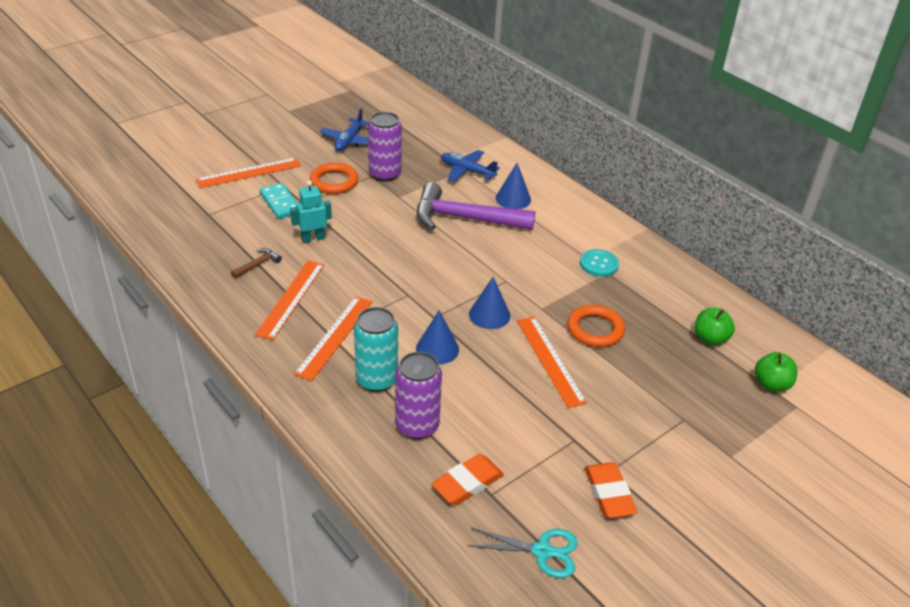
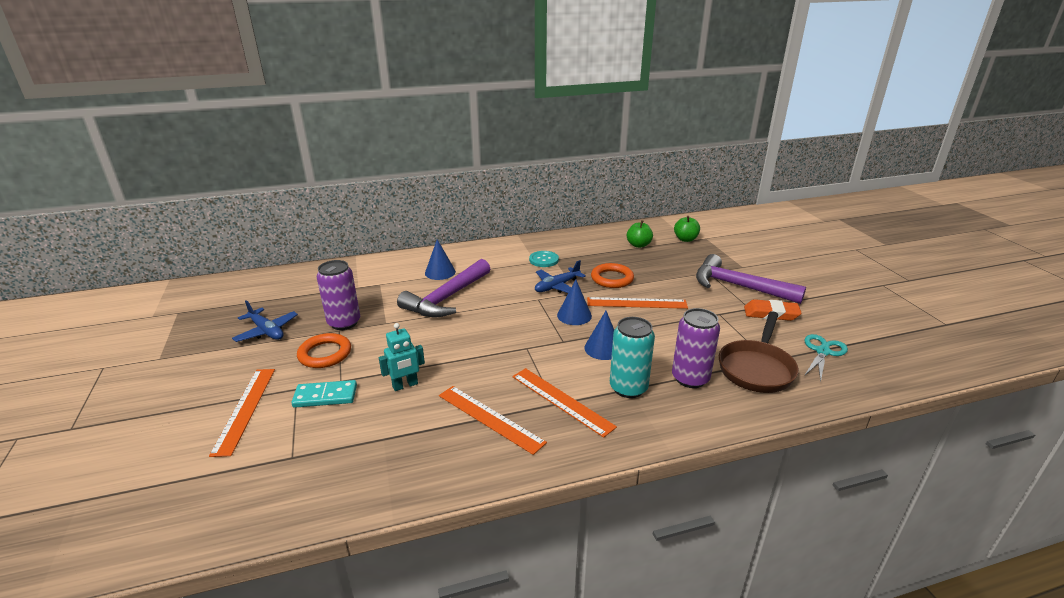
camera: 65 degrees left, 10 degrees down
(257, 265) = (418, 432): brown hammer -> none
(313, 238) = (405, 385): turquoise robot -> turquoise robot turned 120 degrees counterclockwise
(467, 171) = (383, 282): blue plane -> blue plane (557, 286)
(467, 483) = (756, 368): orange eraser -> brown pan
(664, 455) = (738, 286): none -> purple hammer

